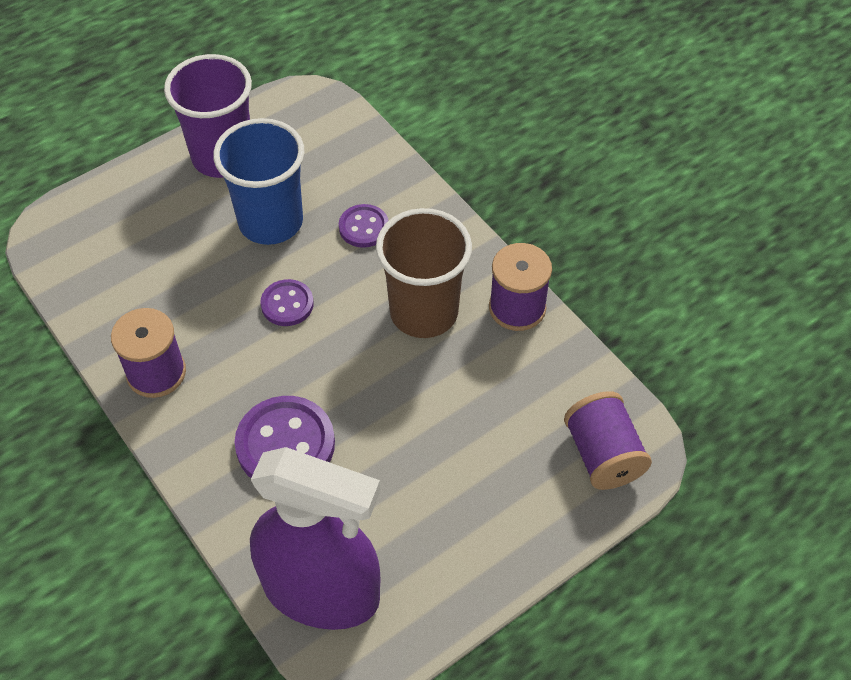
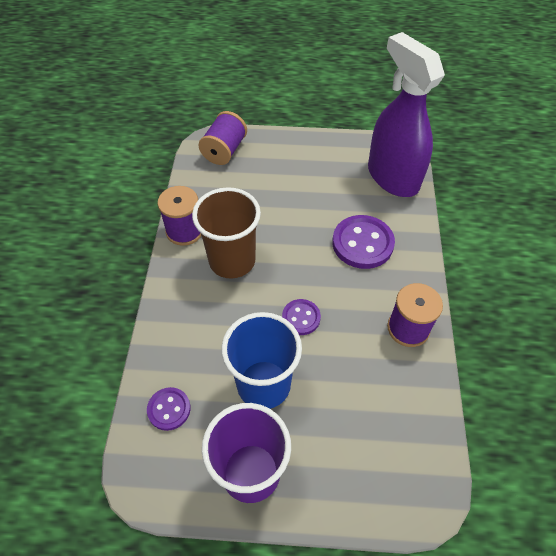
camera: 140 degrees left, 0 degrees up
(364, 227) = (212, 336): purple button -> purple button (169, 409)

